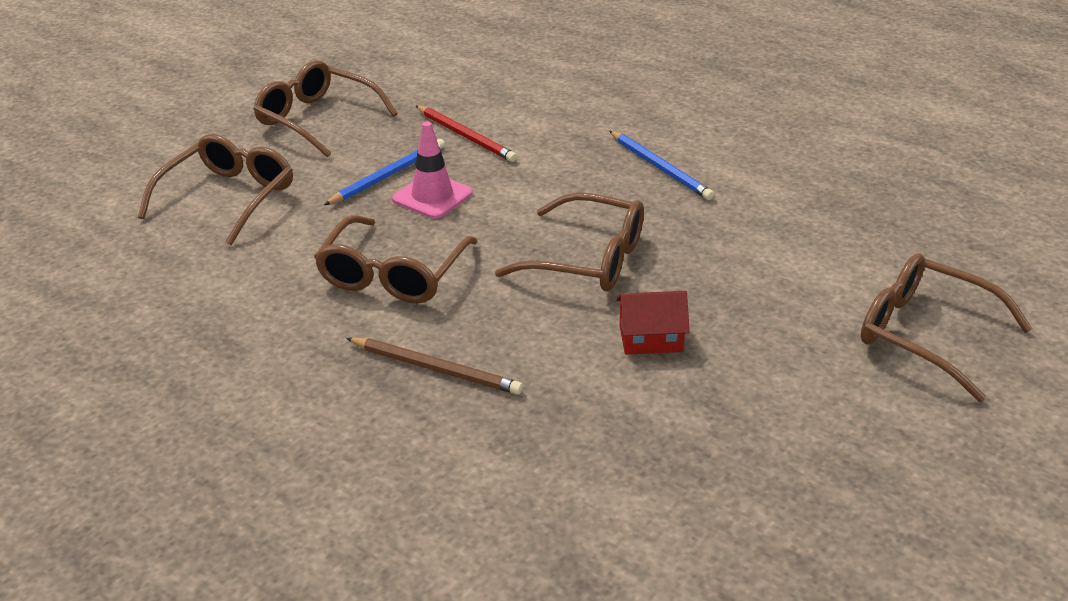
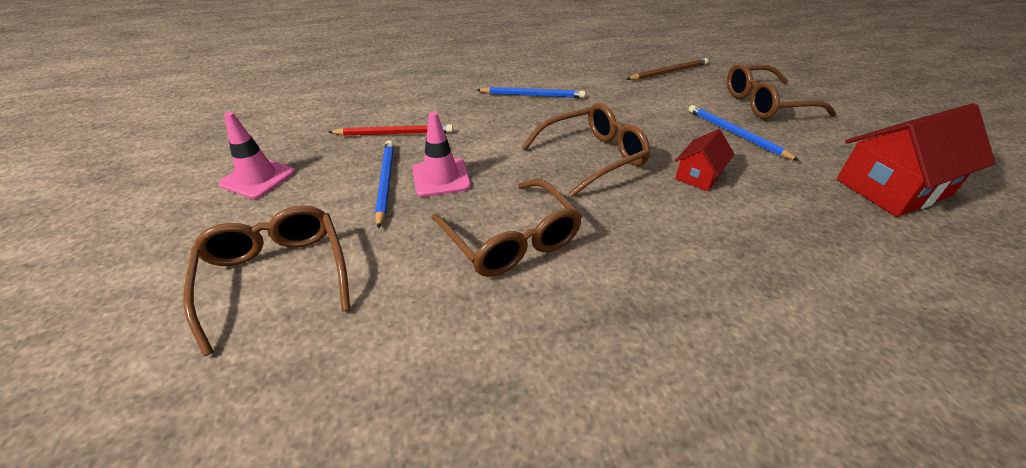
camera: 50 degrees left, 5 degrees up
(317, 119) = (258, 178): brown glasses -> pink traffic cone
(436, 369) = (653, 276): brown pencil -> brown pencil (668, 72)
(791, 336) = (736, 134): none -> blue pencil
(837, 494) = (892, 187): none -> red house

